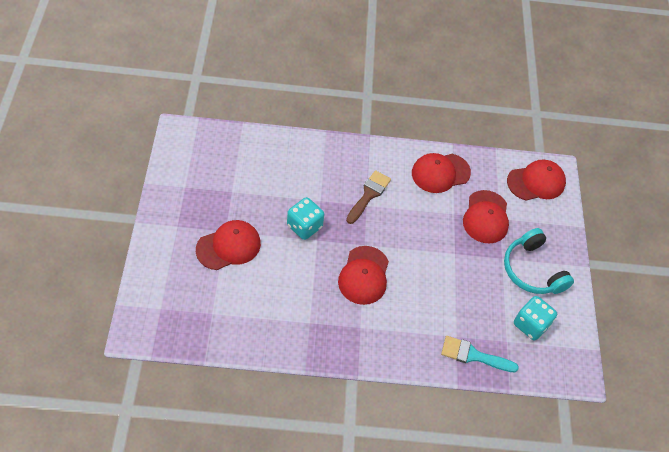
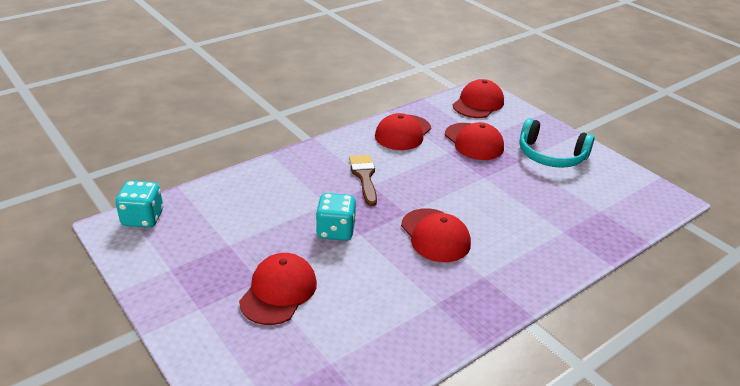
camera: 35 degrees left, 20 degrees down
(473, 355) = (593, 236): turquoise brush -> none
(530, 325) = (599, 189): turquoise dice -> turquoise dice (143, 218)

